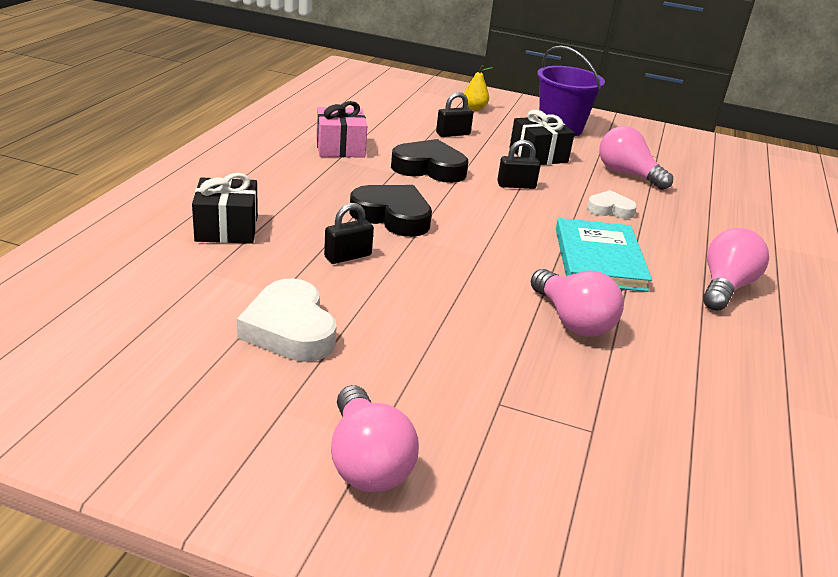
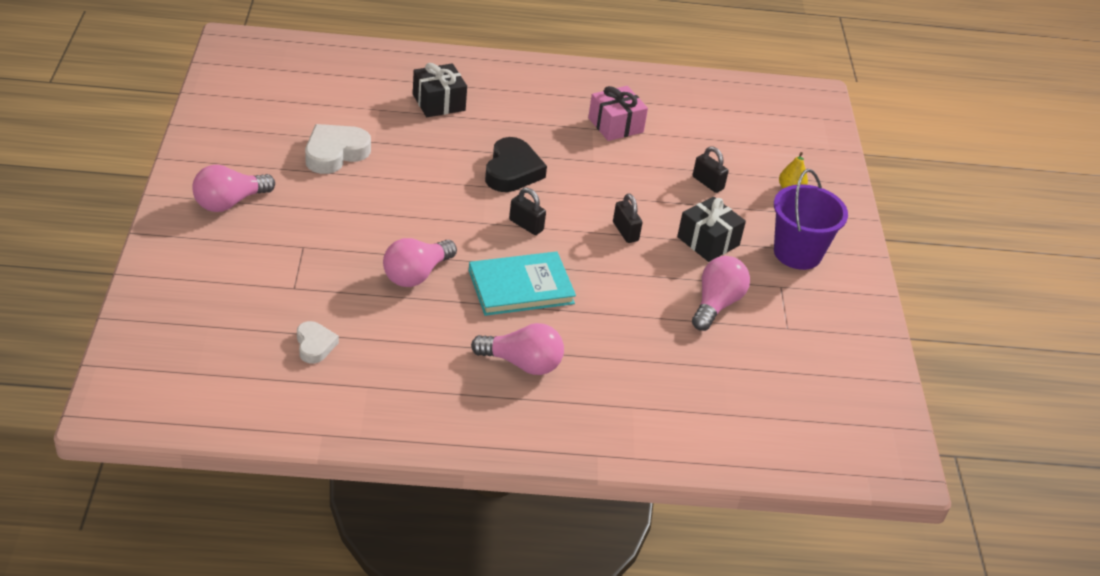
camera: 70 degrees right, 10 degrees up
(348, 256) = (437, 160): black padlock -> black padlock (526, 225)
(429, 168) = (617, 178): black heart -> none
(610, 209) = (622, 292): white heart -> white heart (315, 345)

